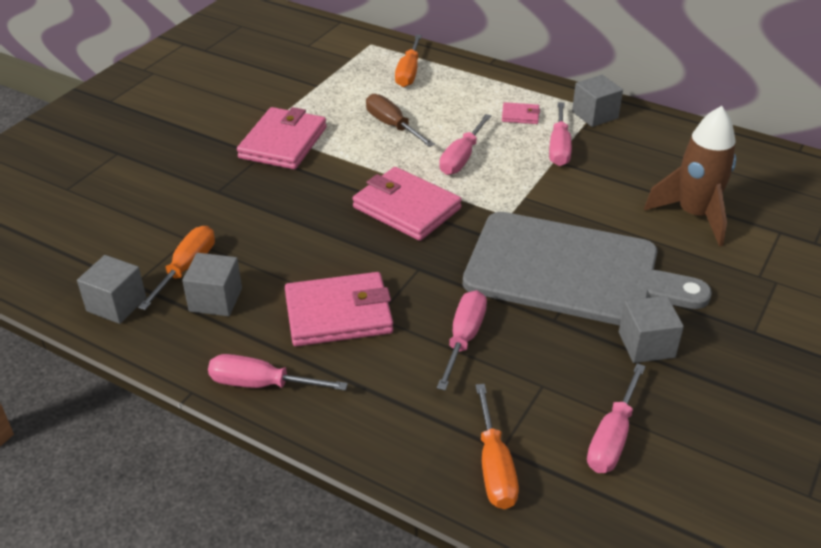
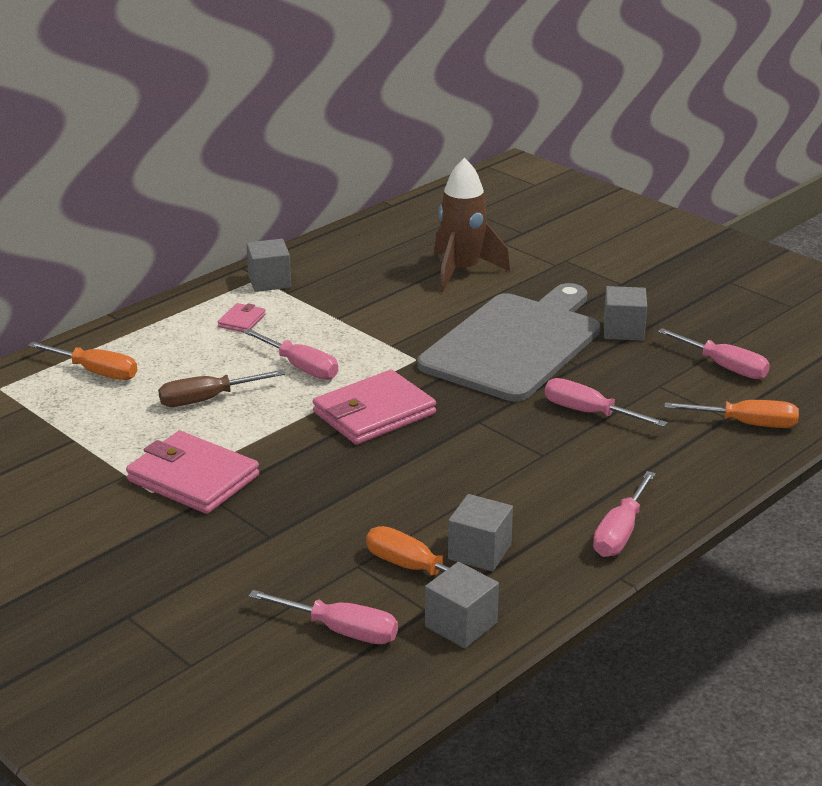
camera: 75 degrees left, 10 degrees down
(338, 314) = (531, 476): pink wallet -> none
(559, 147) = (316, 311): pink screwdriver -> pink screwdriver (340, 630)

